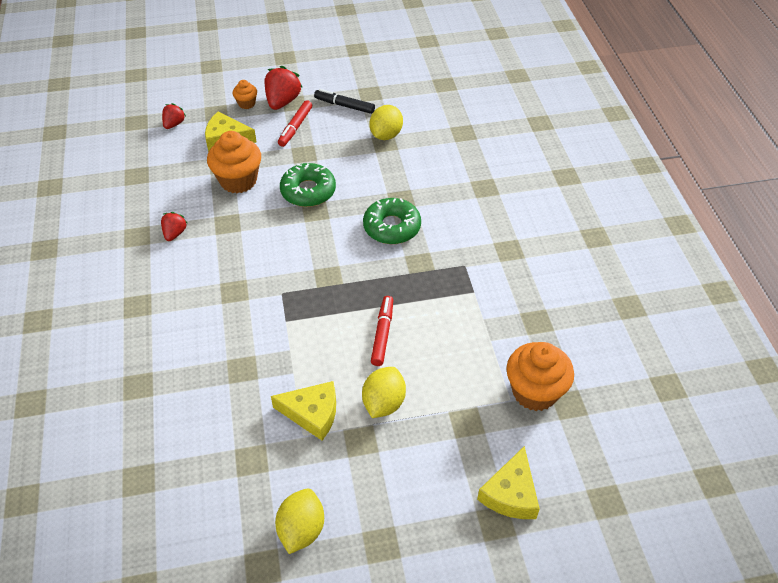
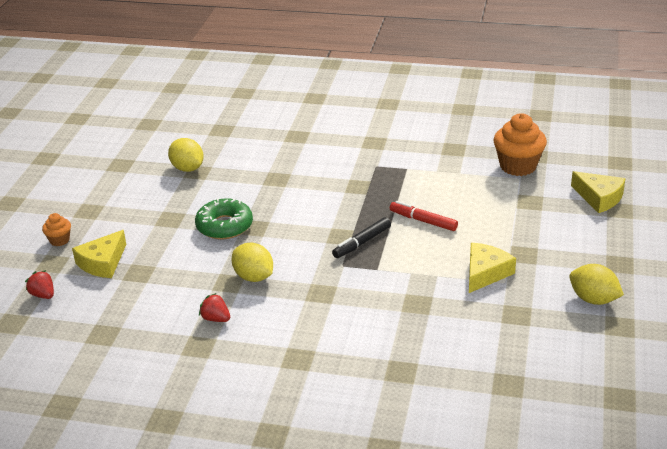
camera: 65 degrees left, 15 degrees down
(238, 180) = (173, 265): orange cupcake -> none
(282, 102) = (80, 217): red strawberry -> none
(295, 127) = (127, 216): red marker -> none
(344, 106) = (124, 182): black marker -> black marker (362, 243)
(383, 403) = (493, 235): yellow lemon -> yellow lemon (254, 277)
(392, 227) = (307, 190): green donut -> none

